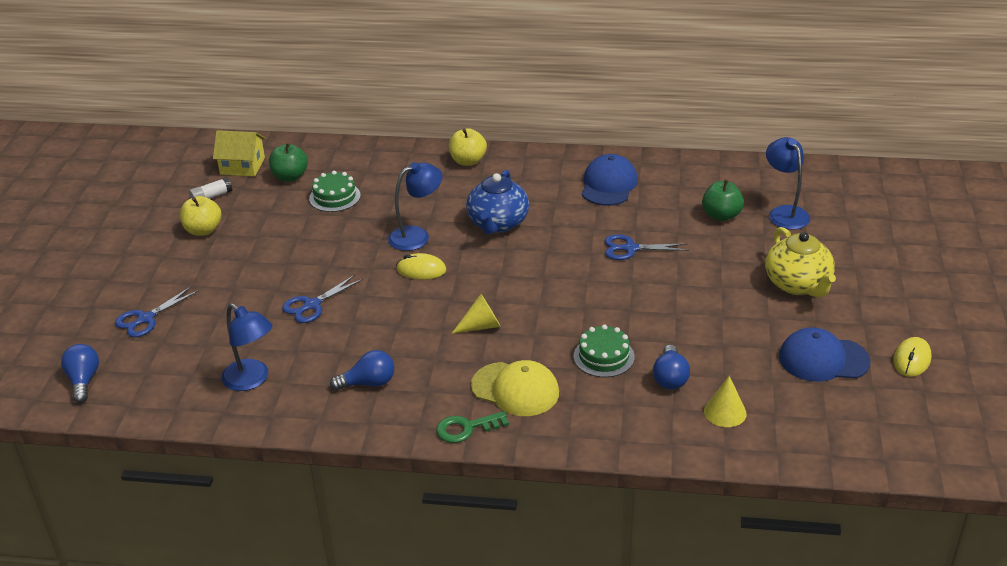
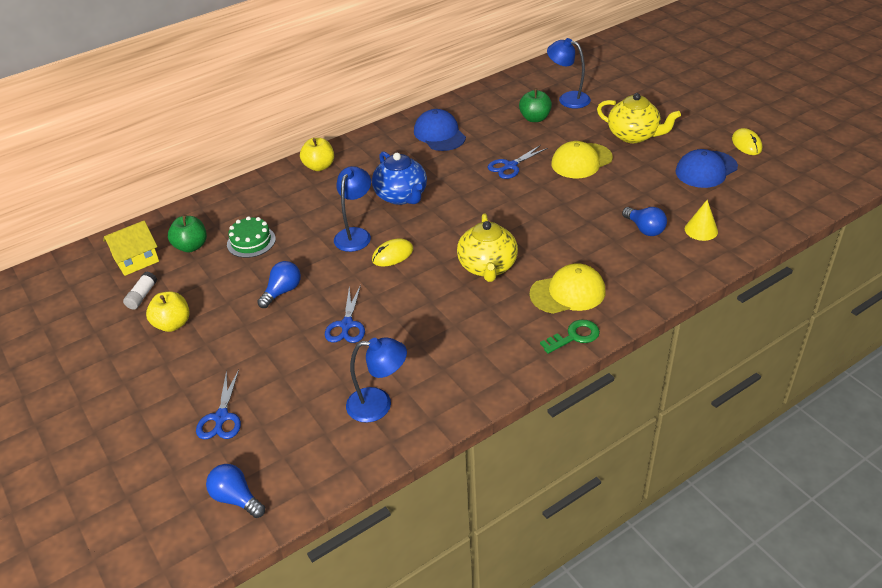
camera: 40 degrees left, 5 degrees up
(368, 383) = (467, 351): blue light bulb -> blue light bulb (282, 291)
(466, 428) = (574, 336): green key -> green key turned 150 degrees counterclockwise
(481, 326) = (487, 267): yellow cone -> yellow teapot
(604, 356) = (590, 240): green cake -> none
(705, 280) = (581, 161): none -> yellow cap

